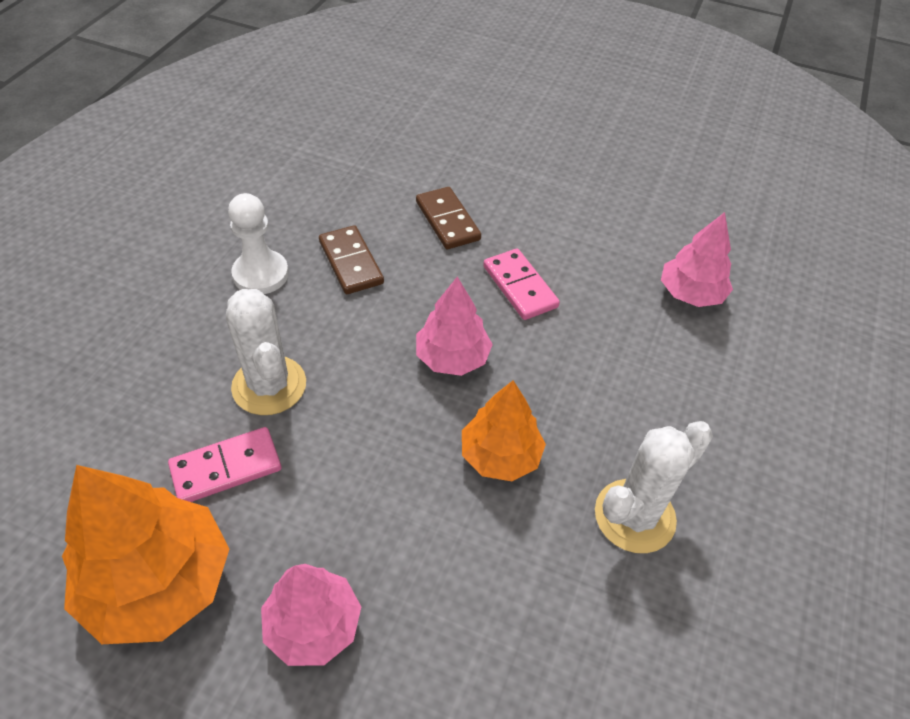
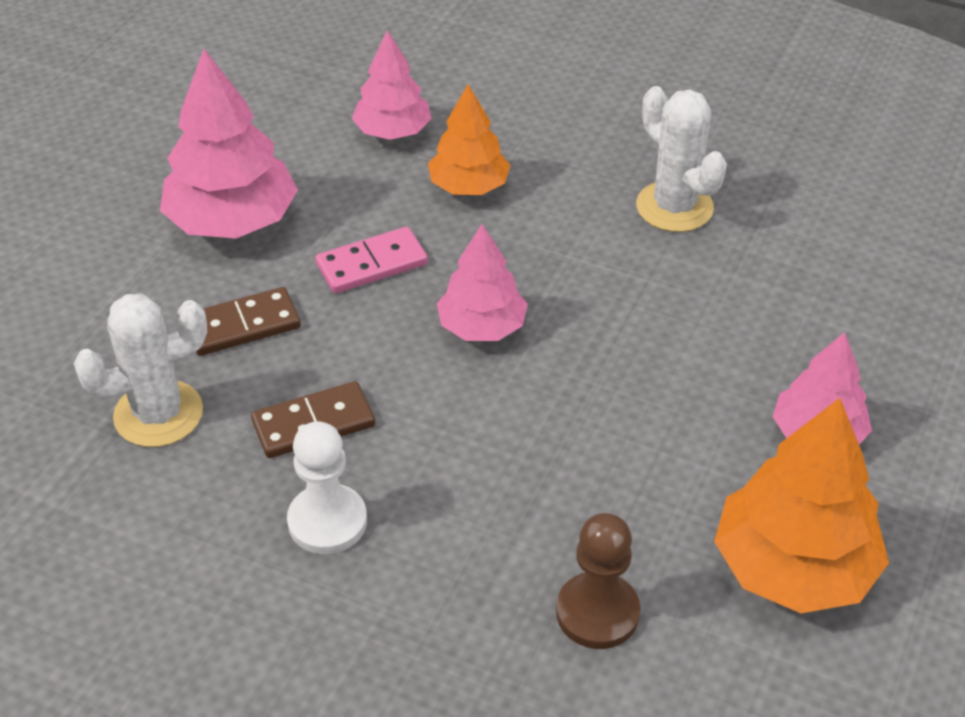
camera: 85 degrees left, 5 degrees down
(147, 430) = (597, 613): none -> brown pawn
(226, 468) = (646, 524): pink domino -> none
(269, 385) = (525, 494): white cactus -> white cactus (158, 414)
(500, 455) = (614, 294): orange tree -> orange tree (469, 186)
(557, 207) = (232, 221): none -> pink tree

